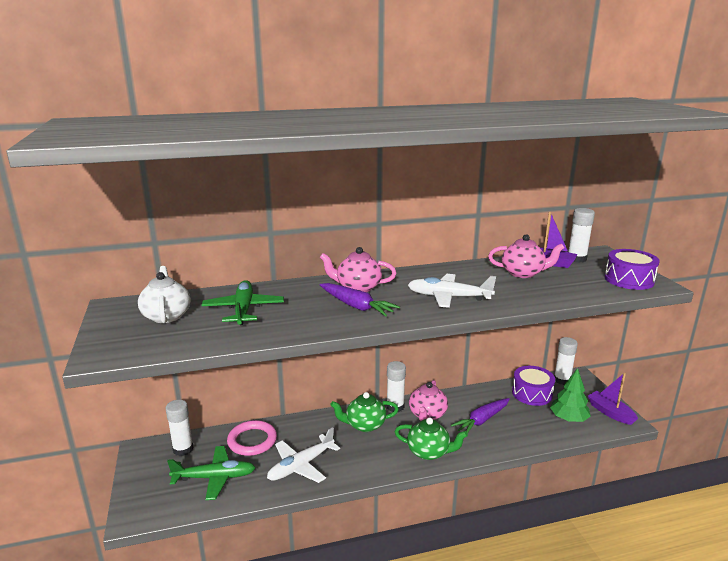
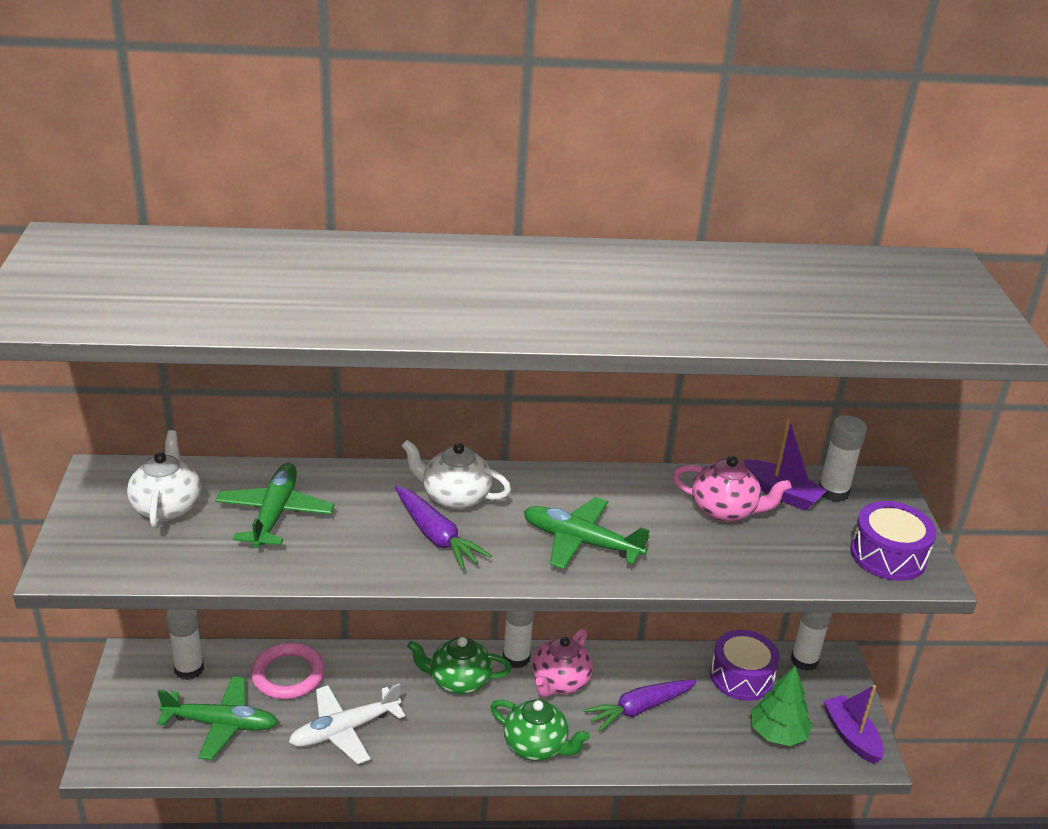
camera: 10 degrees right, 10 degrees up
(358, 287) = (455, 497): pink teapot -> white teapot
(449, 297) = (581, 542): white plane -> green plane

